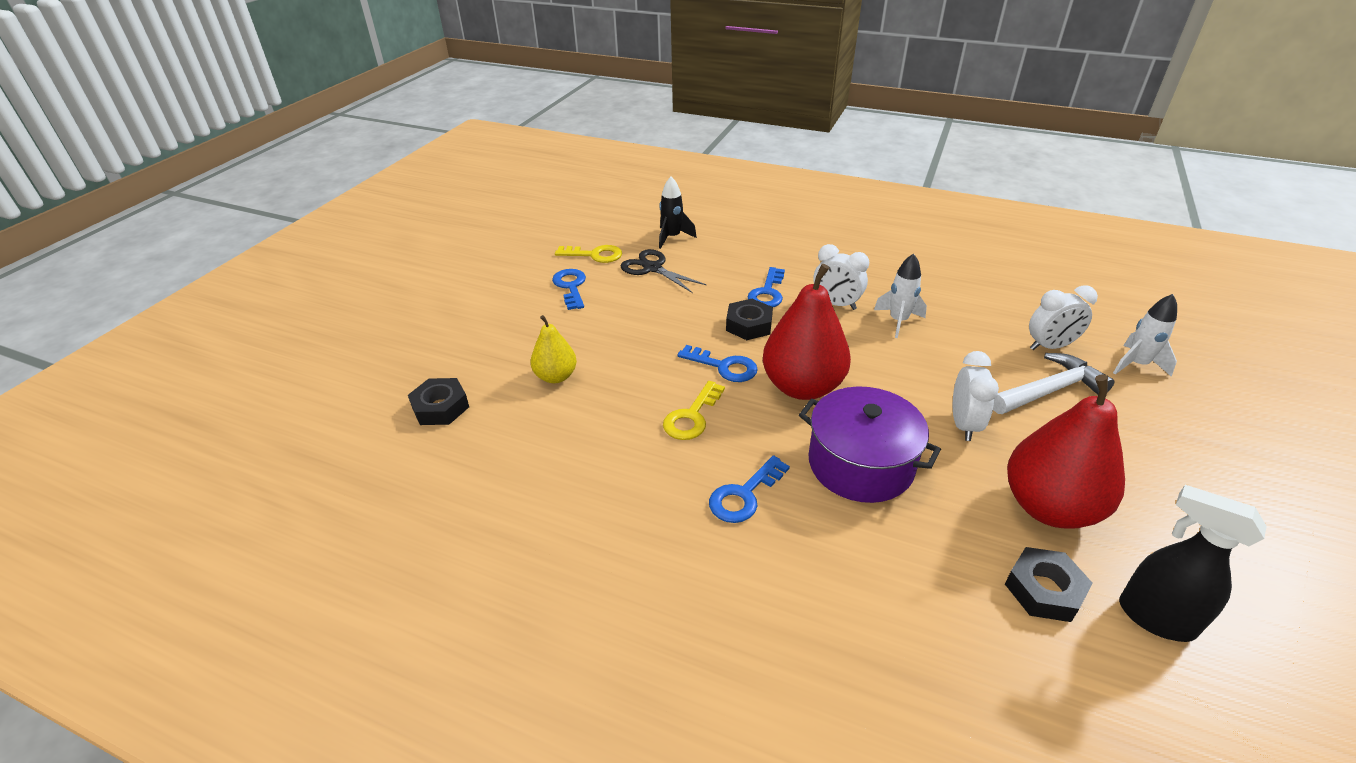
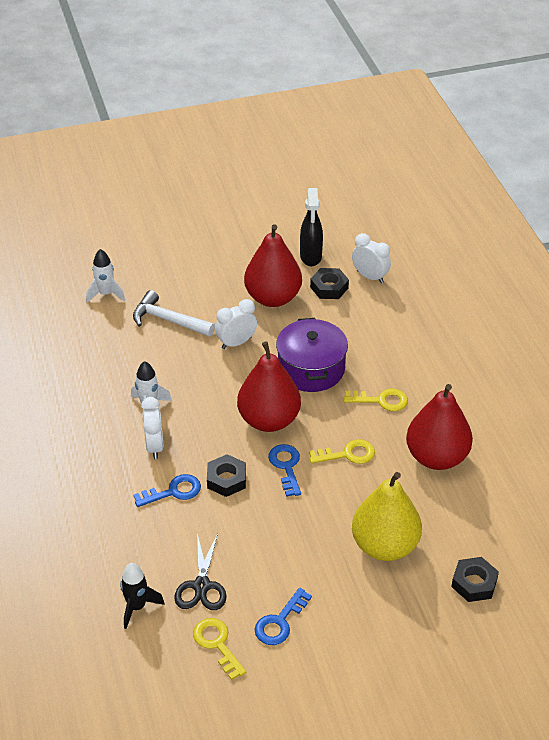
camera: 130 degrees left, 5 degrees up
(556, 376) = (384, 546): yellow pear -> yellow pear, size x1.83
(605, 485) = (436, 457): none -> red pear
(744, 495) = (381, 400): blue key -> yellow key
(1050, 346) = (116, 331): white clock -> white clock (370, 277)

